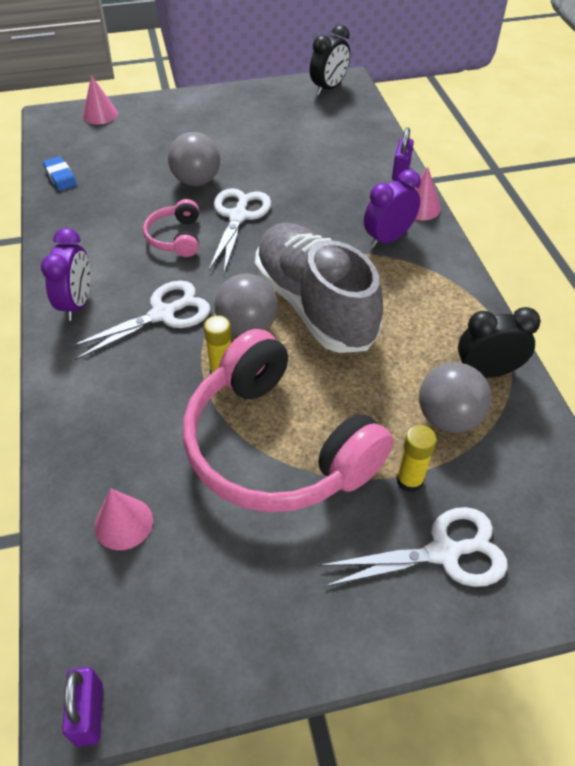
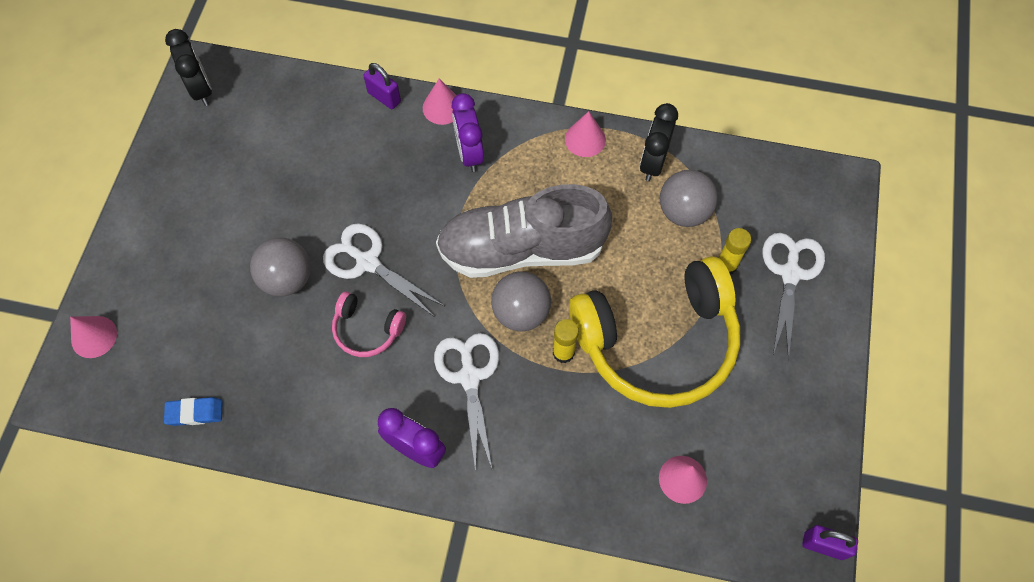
camera: 65 degrees left, 15 degrees up
(277, 445) = (657, 341): pink headphones -> yellow headphones
(469, 310) = (585, 139): none -> pink cone

